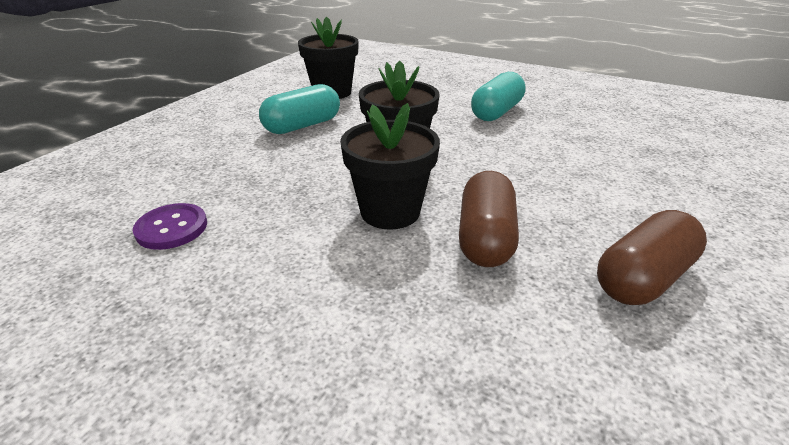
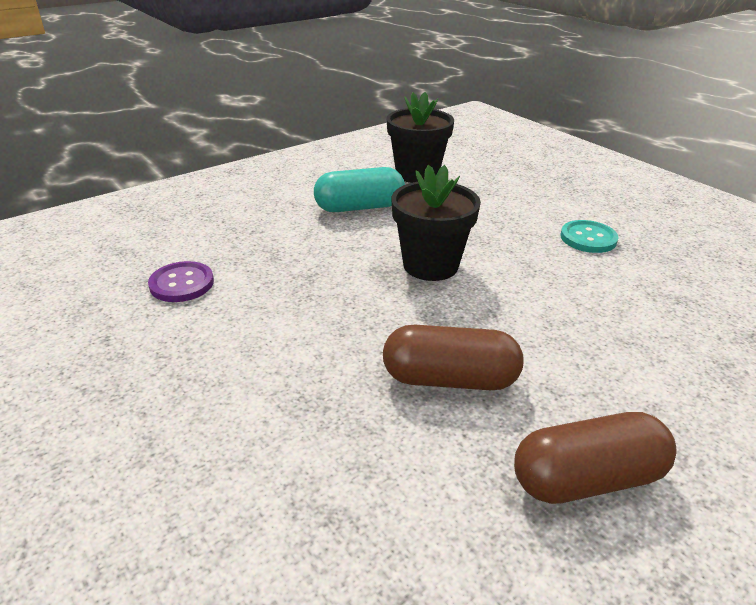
camera: 25 degrees right, 0 degrees up
(390, 211) = (376, 323): black flower pot -> none
(485, 237) = (449, 379): brown capsule -> brown capsule turned 60 degrees clockwise
(496, 112) = (588, 238): turquoise capsule -> turquoise button

